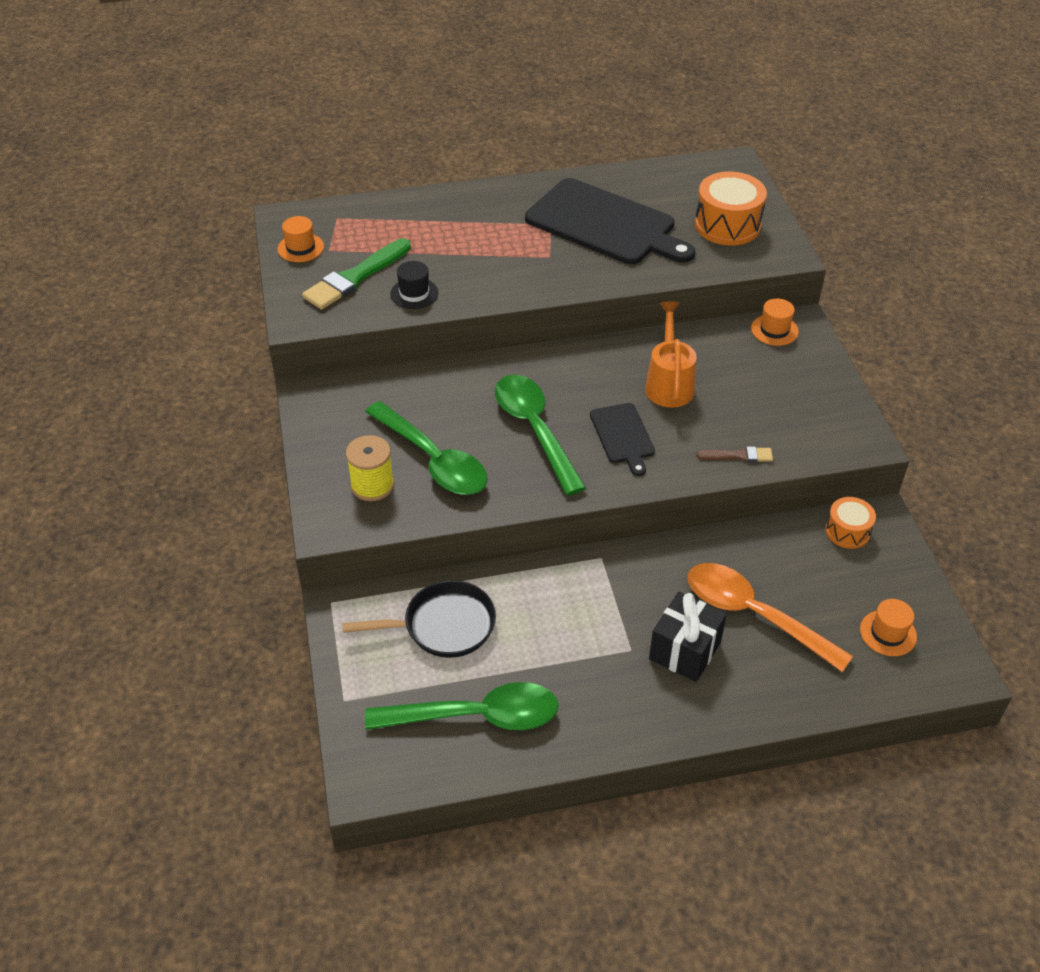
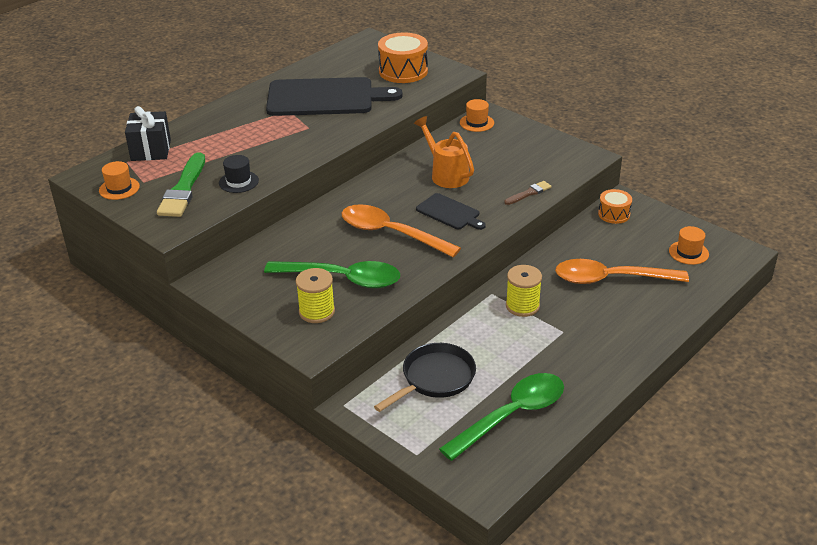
camera: 35 degrees left, 10 degrees down
(534, 429) = (390, 233): green spoon -> orange spoon
(618, 592) = (522, 306): none -> yellow spool
(684, 651) = (593, 316): black gift -> black gift (151, 150)

